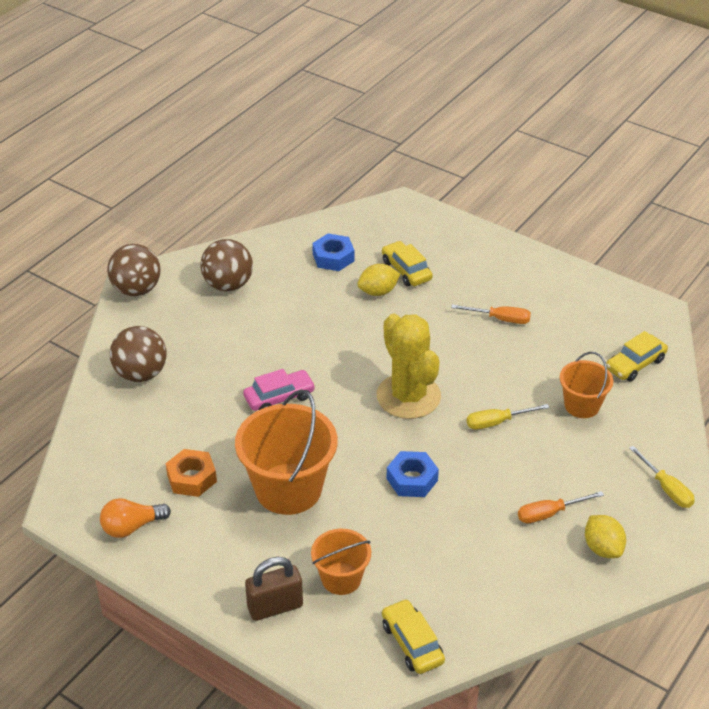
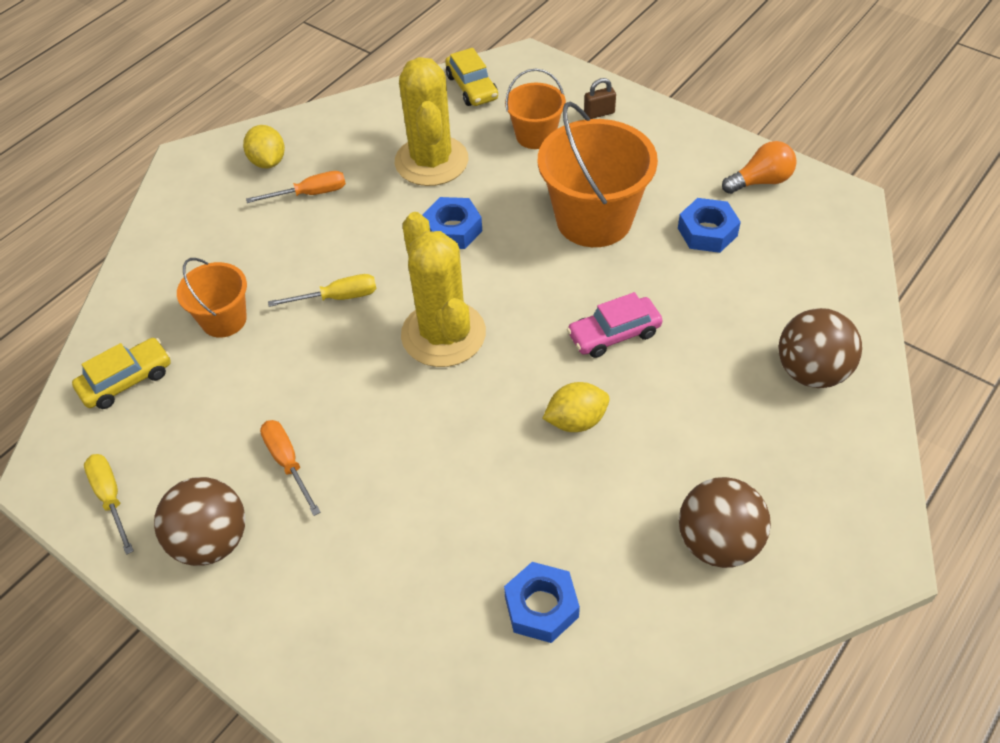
camera: 175 degrees left, 10 degrees up
(136, 290) = (870, 534): brown ball -> brown ball (211, 541)
(191, 478) = (707, 232): orange nut -> blue nut
(275, 607) = (599, 113): brown padlock -> brown padlock, size x0.58
(378, 292) = (468, 523): yellow lemon -> yellow lemon (576, 421)
(406, 270) = (416, 572): yellow car -> none
(442, 549) = (431, 161): none -> yellow cactus
(500, 319) = (288, 463): orange screwdriver -> orange screwdriver turned 45 degrees clockwise
(666, 488) = (172, 219): yellow screwdriver -> yellow screwdriver (110, 498)

